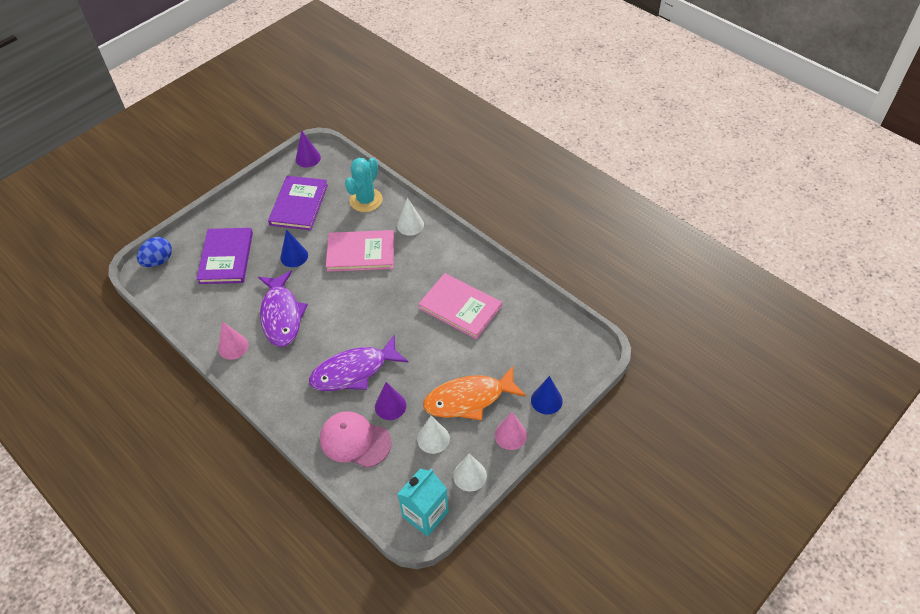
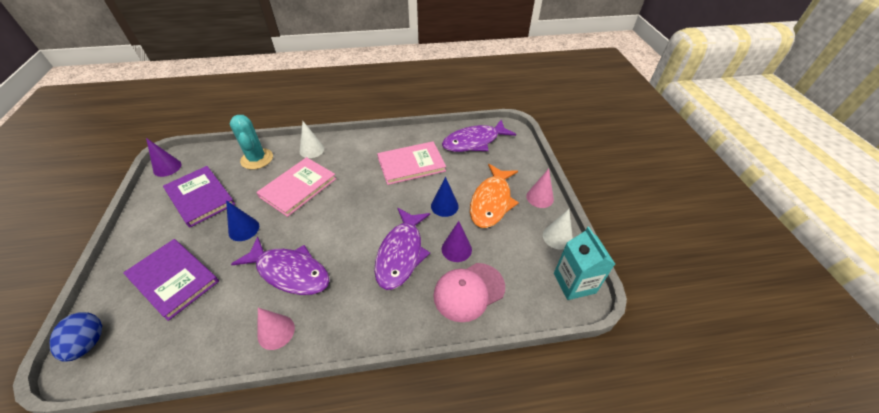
camera: 55 degrees left, 5 degrees down
(433, 438) = (509, 240): white cone -> none
(542, 335) = (474, 142): none -> purple fish
(546, 400) = (526, 166): blue cone -> blue cone (444, 206)

